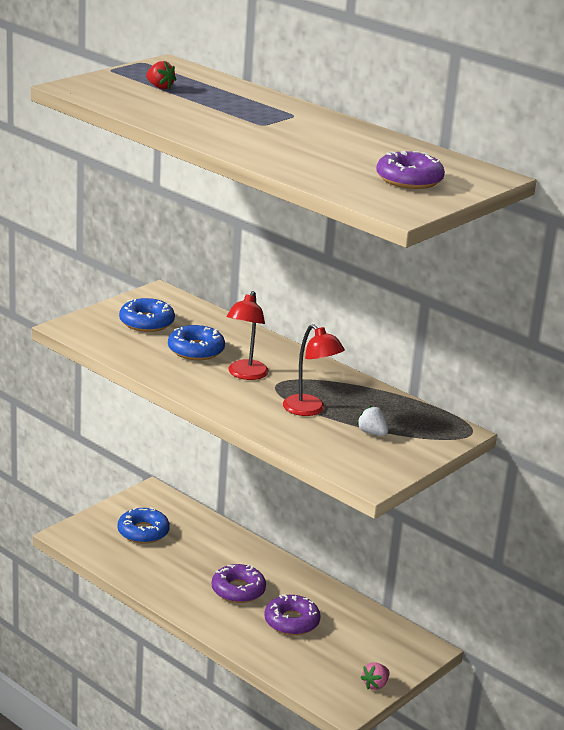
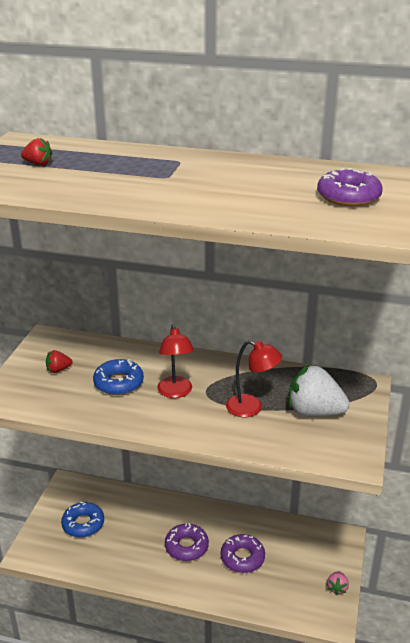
camera: 25 degrees left, 5 degrees up
(146, 322) = (58, 370): blue donut -> red strawberry
(372, 433) = (314, 412): white strawberry -> white strawberry, size x2.11

